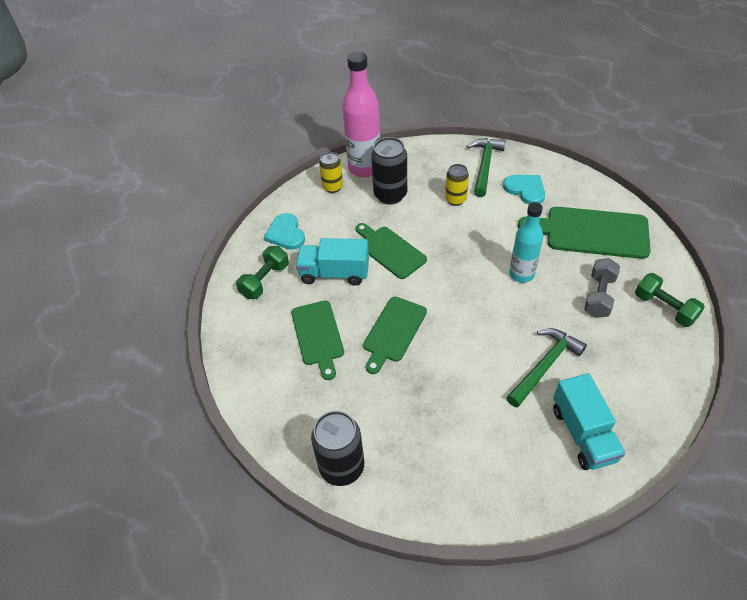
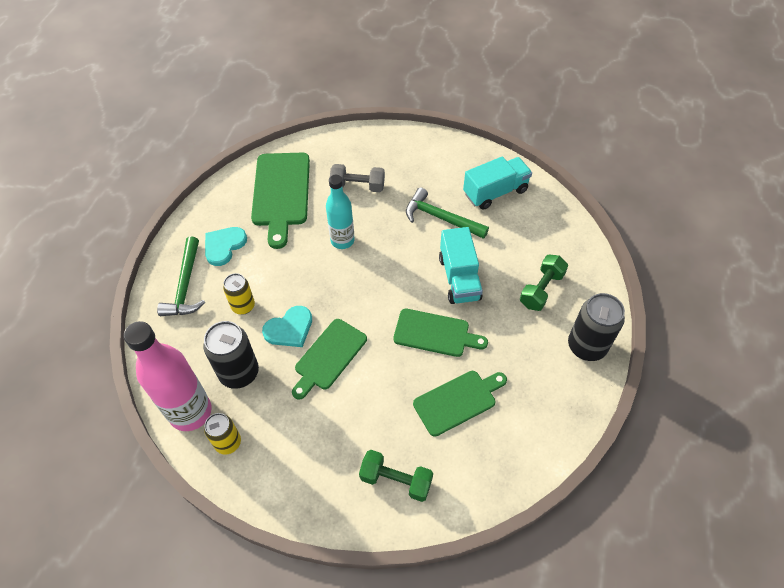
camera: 105 degrees left, 5 degrees up
(286, 233) = (317, 478): turquoise heart -> turquoise heart (289, 329)
(334, 273) = (371, 405): turquoise truck -> turquoise truck (459, 278)
(484, 166) = (186, 285): green hammer -> green hammer turned 90 degrees counterclockwise
(664, 308) = (362, 147): green dumbbell -> green dumbbell (541, 289)

